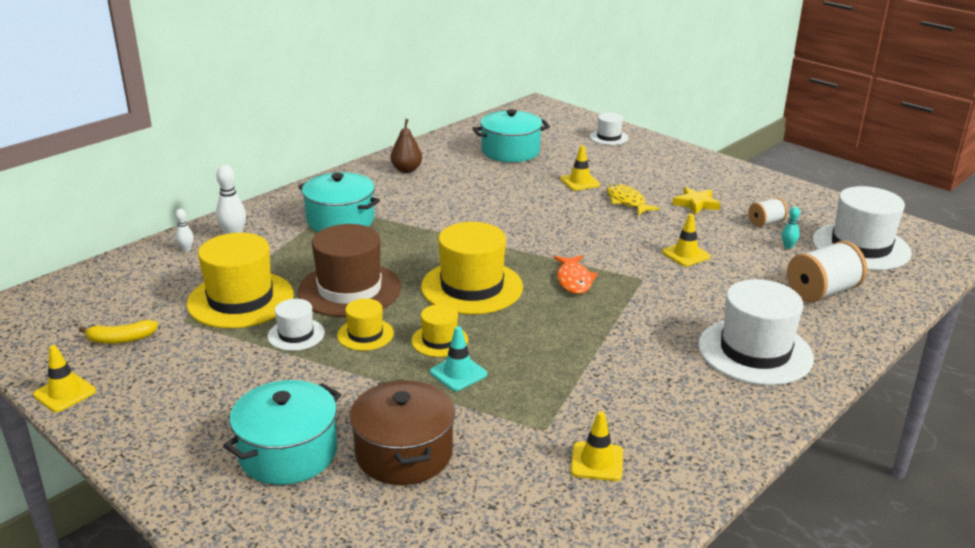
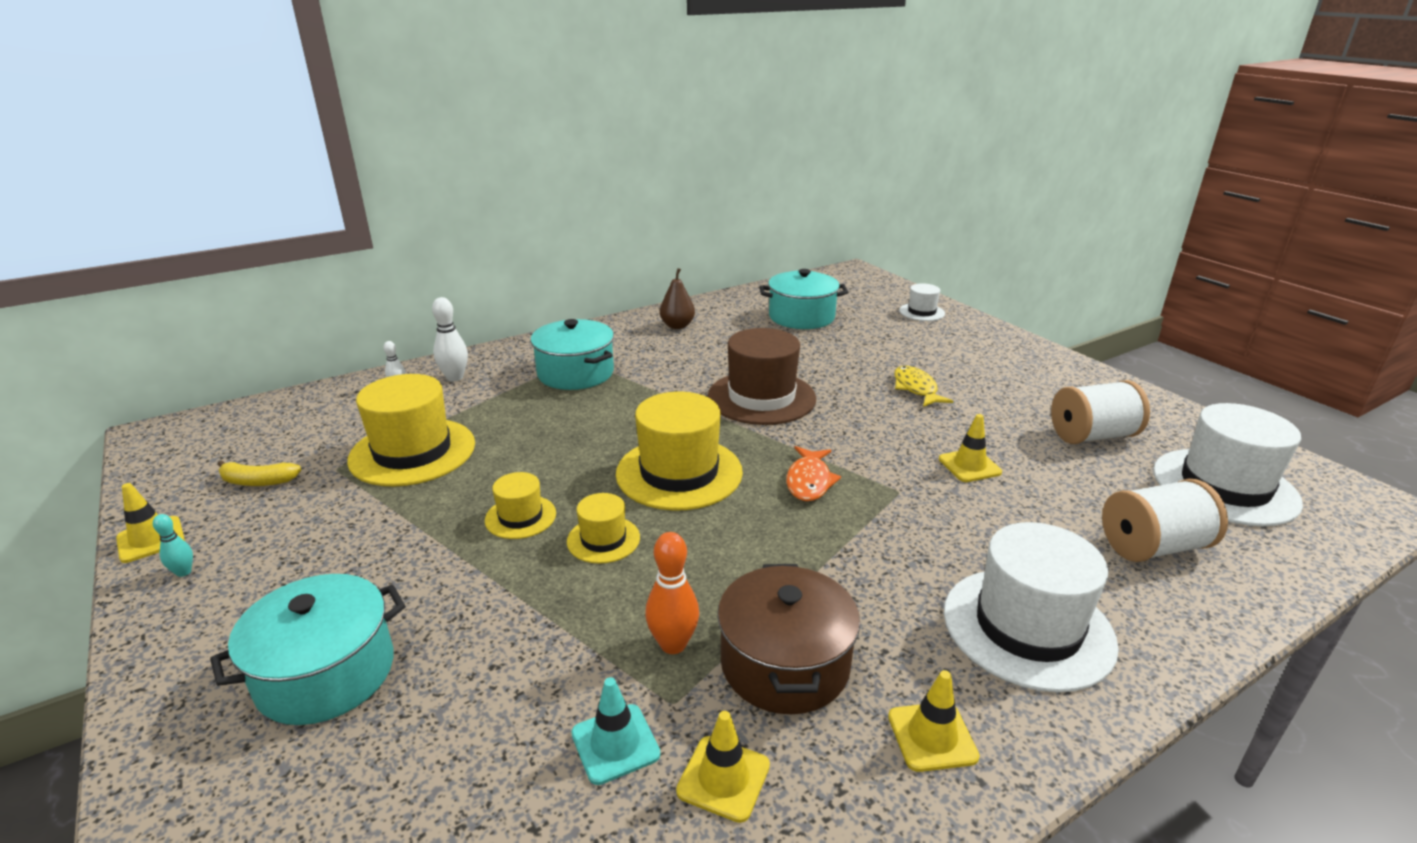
camera: 15 degrees right, 0 degrees up
(296, 334) = (443, 505): white hat -> none
(349, 289) = (537, 456): brown hat -> brown hat (761, 397)
(404, 453) = (466, 704): brown pot -> brown pot (785, 664)
(458, 373) = (602, 591): turquoise traffic cone -> turquoise traffic cone (615, 744)
(527, 397) = (673, 644): none -> orange bowling pin
(580, 182) = (867, 359): yellow traffic cone -> yellow traffic cone (932, 736)
(696, 204) = (1004, 401): yellow star -> none
(766, 222) = (1092, 436): white spool -> white spool, size x1.78
(788, 246) = (1116, 473): turquoise bowling pin -> turquoise bowling pin (184, 572)

